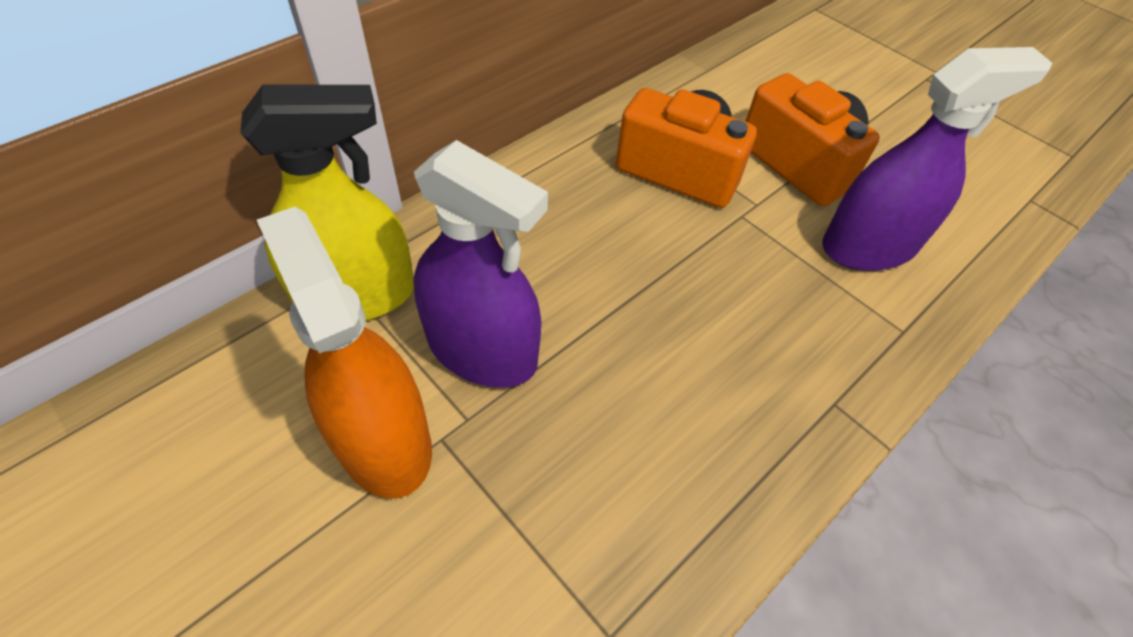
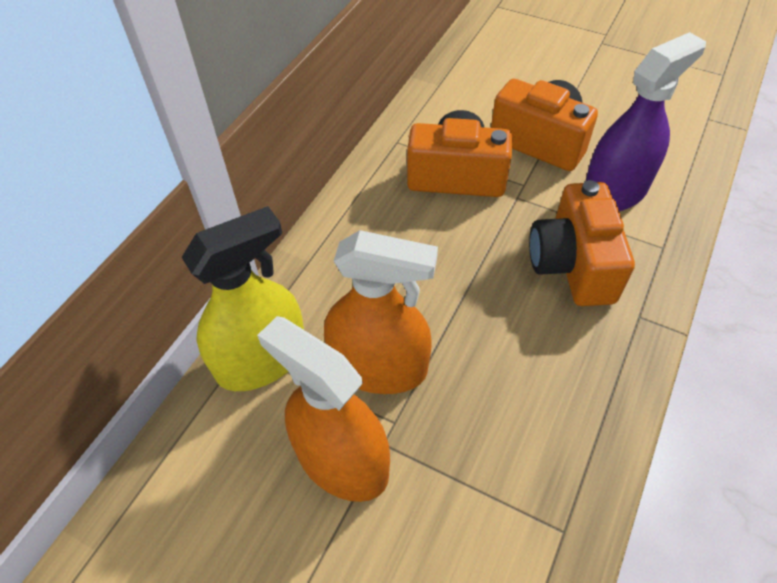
camera: 15 degrees left, 0 degrees up
(482, 349) = (379, 367): purple spray bottle -> orange spray bottle
(775, 313) = (572, 264): none -> orange camera

